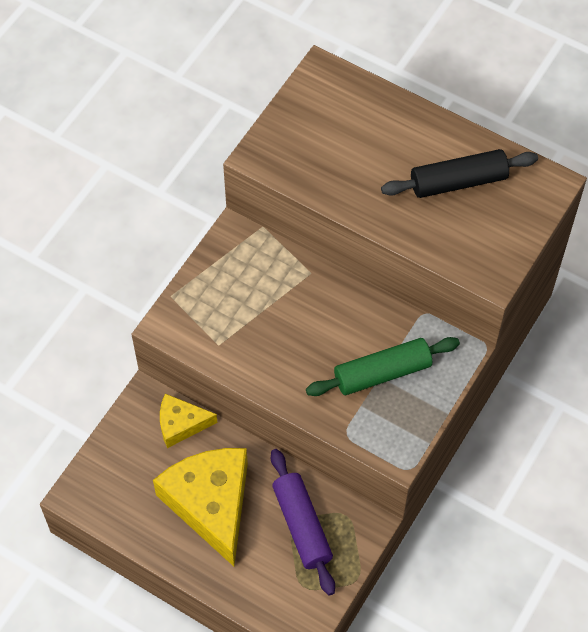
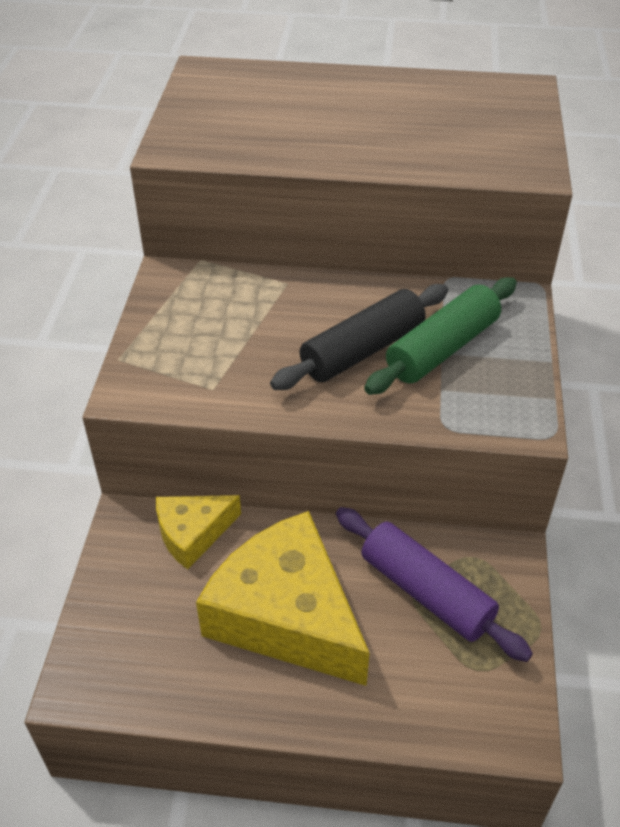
camera: 25 degrees left, 15 degrees down
(458, 181) = (425, 110): black rolling pin -> black rolling pin (362, 350)

